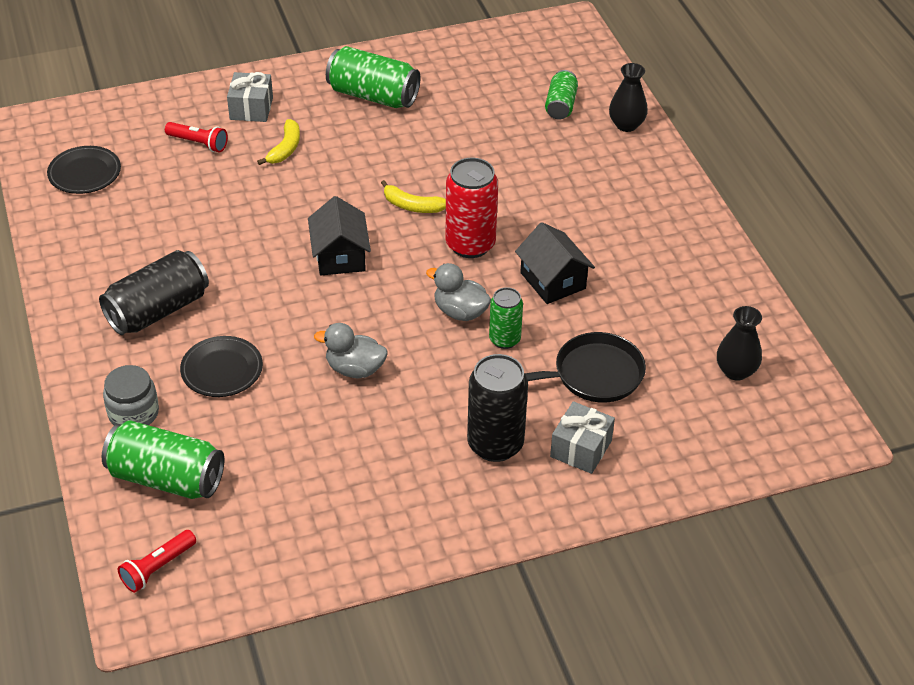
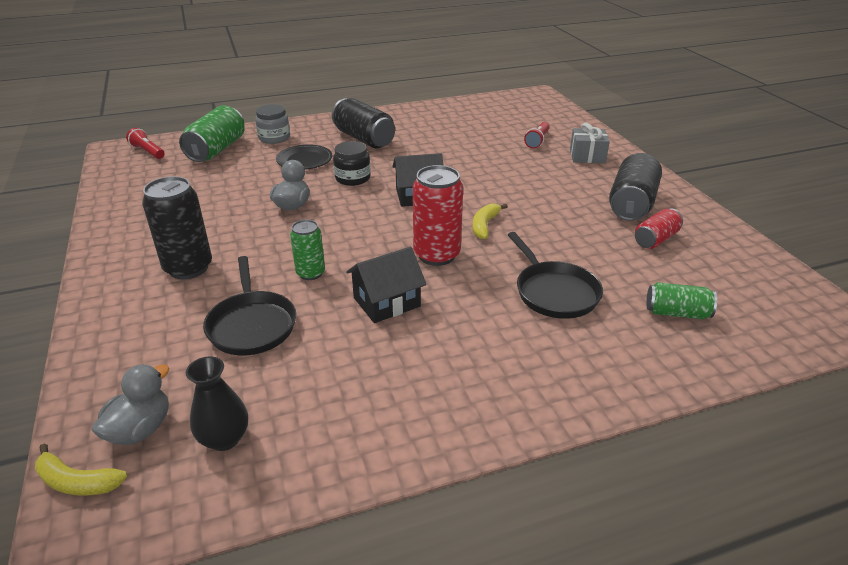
camera: 90 degrees right, 10 degrees down
(84, 173) = (494, 111): black plate -> none
(285, 149) = (543, 170): yellow banana -> yellow banana (77, 482)
(285, 316) = (352, 178): none -> black jar
(373, 95) = (631, 204): green can -> black can
(444, 93) = (655, 239): none -> red can
(460, 312) = (349, 250): grey duck -> grey duck (140, 429)
(533, 170) = (554, 292): none -> black pan
(581, 449) = (161, 314): grey gift -> none
(626, 125) = (665, 365): black vase -> none

